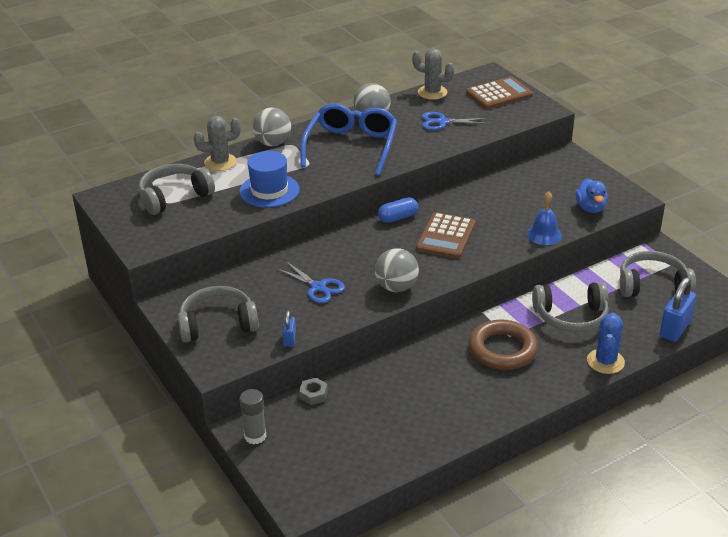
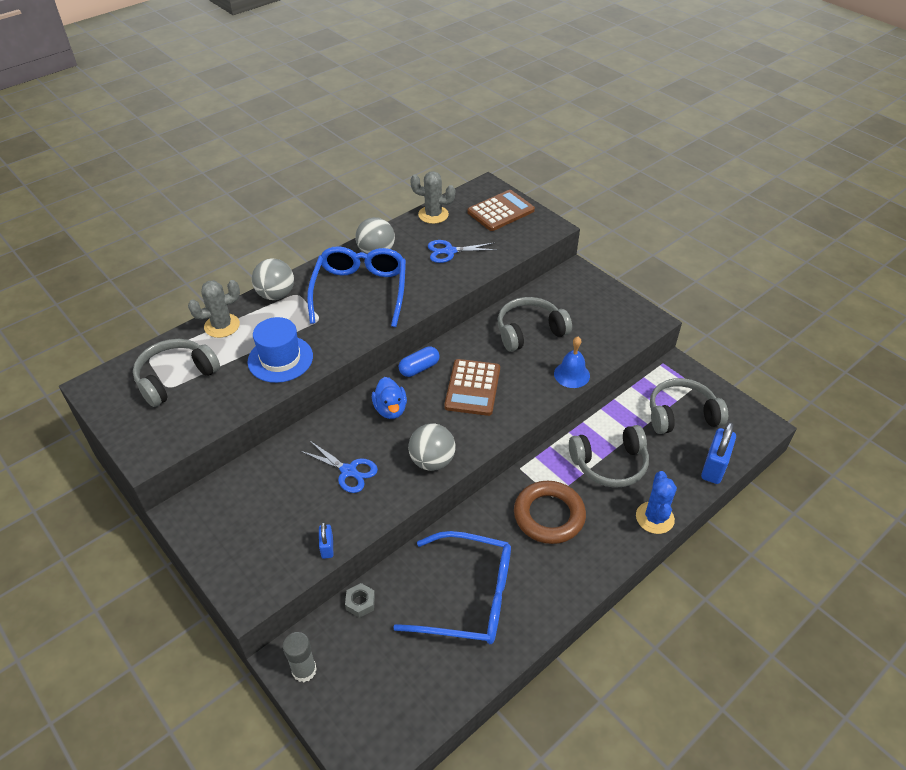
camera: 10 degrees left, 10 degrees up
(217, 324) = (244, 535): grey headphones -> grey headphones (529, 331)
(413, 401) = (468, 597): none -> blue glasses
(590, 208) = (611, 336): blue duck -> blue duck (390, 409)

